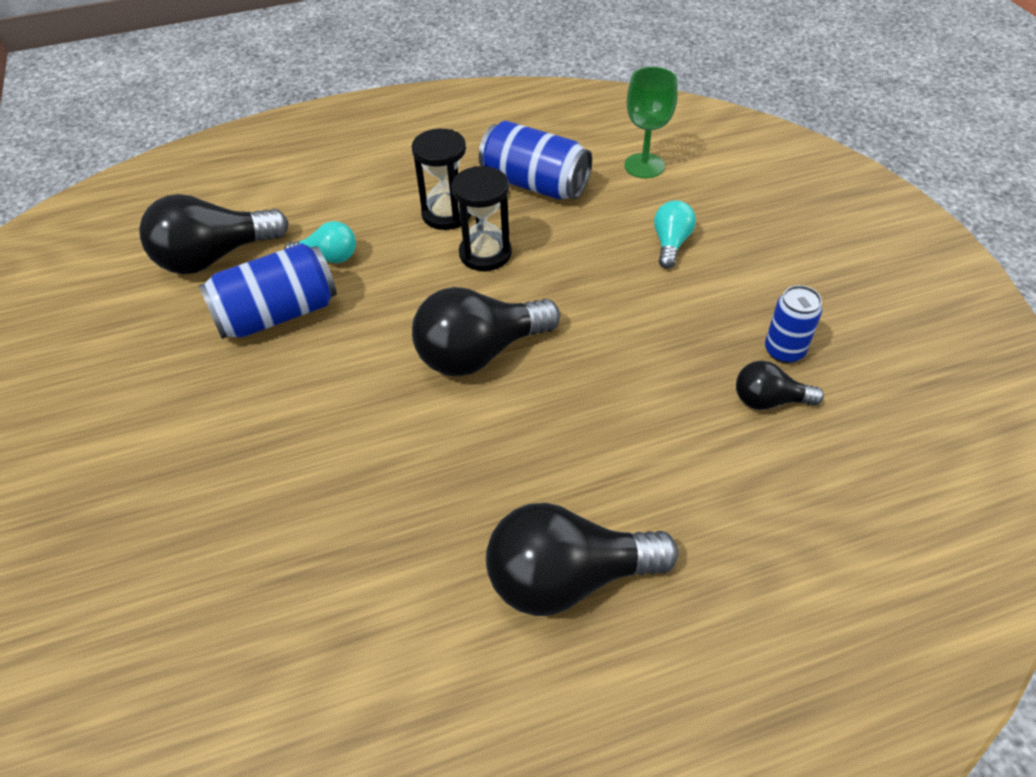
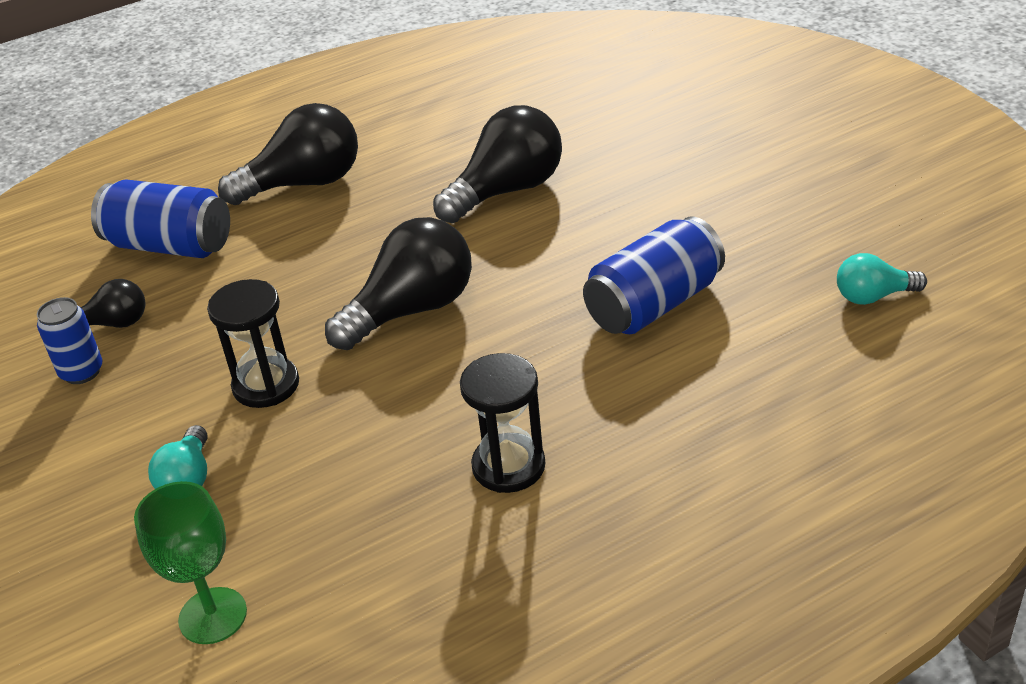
camera: 170 degrees right, 10 degrees down
(215, 257) = (784, 349): black light bulb -> black light bulb (507, 191)
(328, 257) = (638, 376): turquoise light bulb -> turquoise light bulb (873, 296)
(485, 254) = (436, 418): black hourglass -> black hourglass (266, 385)
(535, 184) = (389, 543): blue can -> blue can (170, 245)

